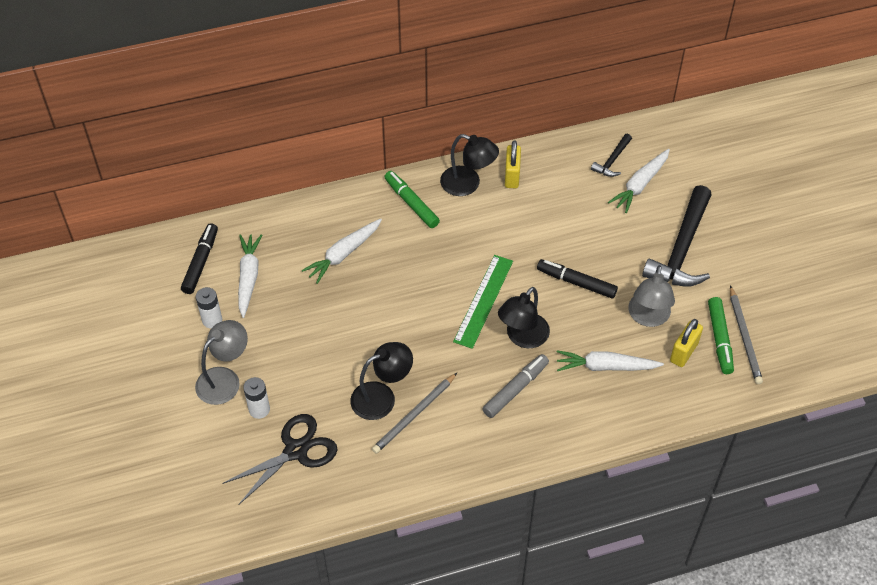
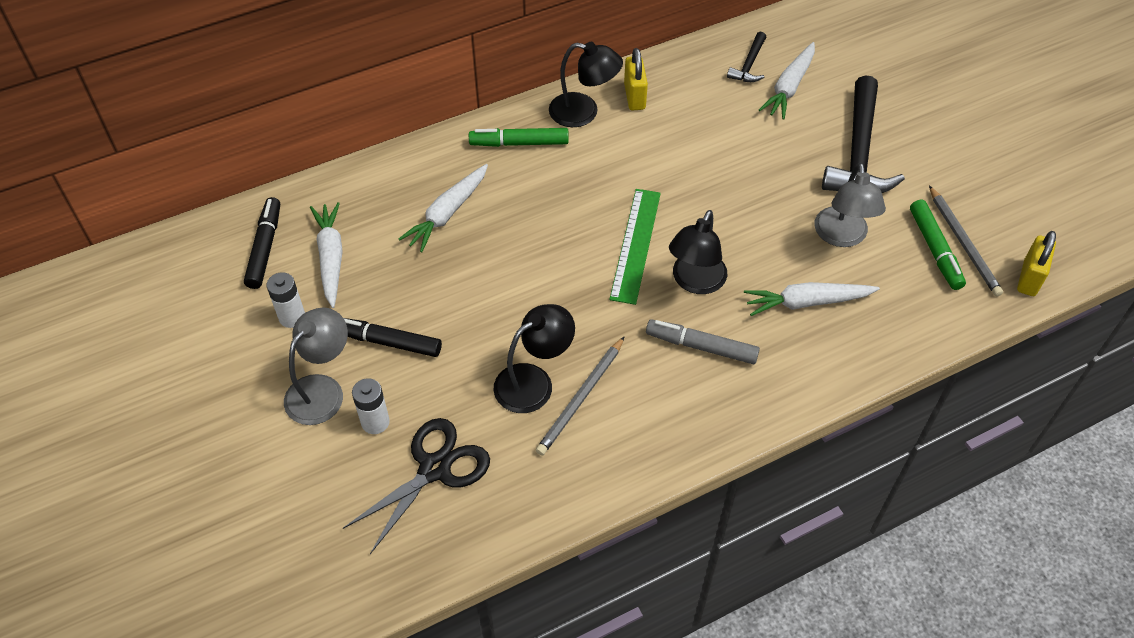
camera: 10 degrees left, 0 degrees up
(411, 203) = (520, 143): green marker -> green marker turned 45 degrees counterclockwise
(515, 389) = (702, 347): grey marker -> grey marker turned 105 degrees counterclockwise
(576, 283) = (744, 208): black marker -> black marker (387, 342)
(684, 352) = (896, 271): yellow padlock -> yellow padlock (1029, 278)

